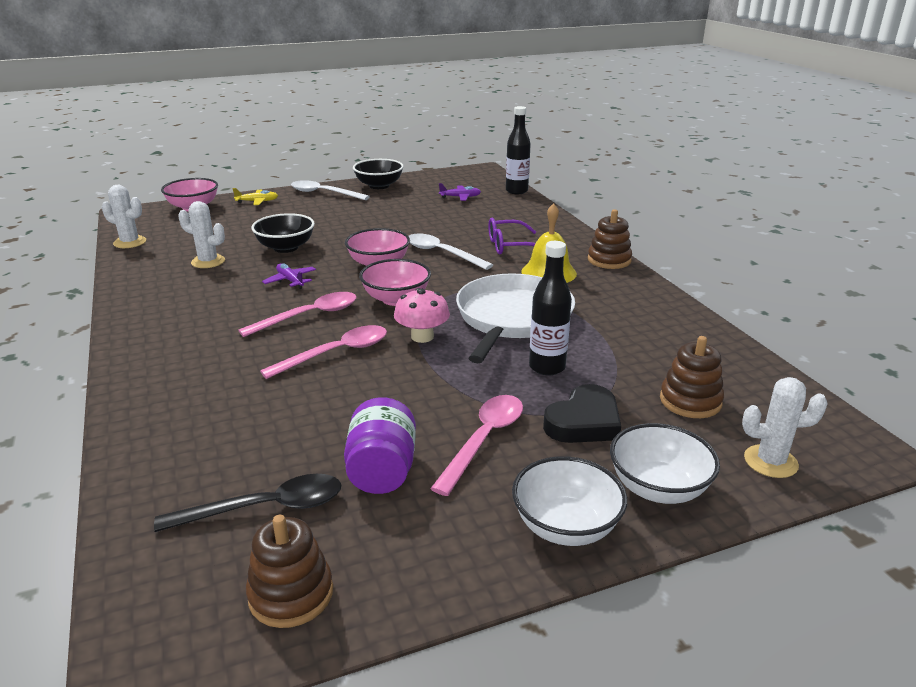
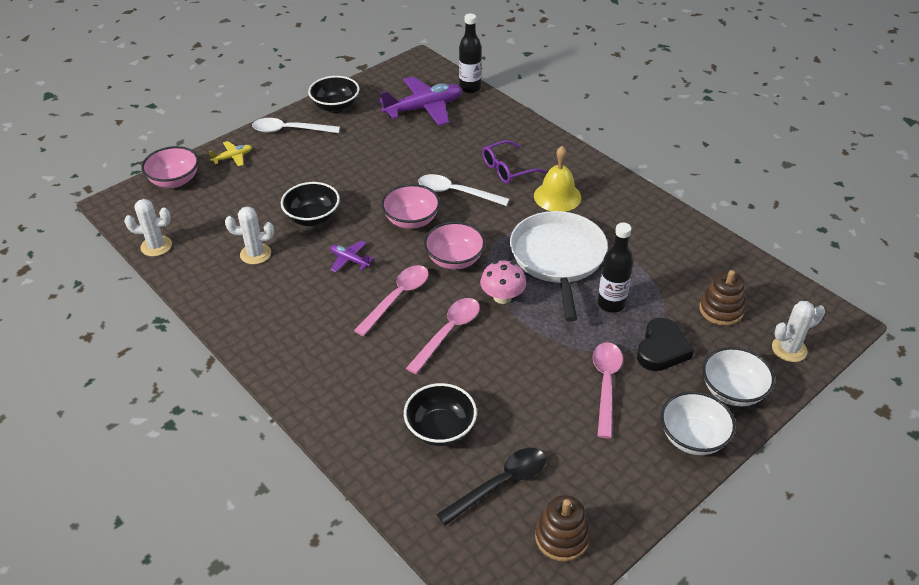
camera: 20 degrees left, 15 degrees up
(246, 435) = (440, 429): none -> black bowl
(382, 471) = (555, 431): purple jar -> none
(460, 197) = (424, 108): purple plane -> purple plane, size x2.11
(609, 260) = (597, 169): brown stacking toy -> none

